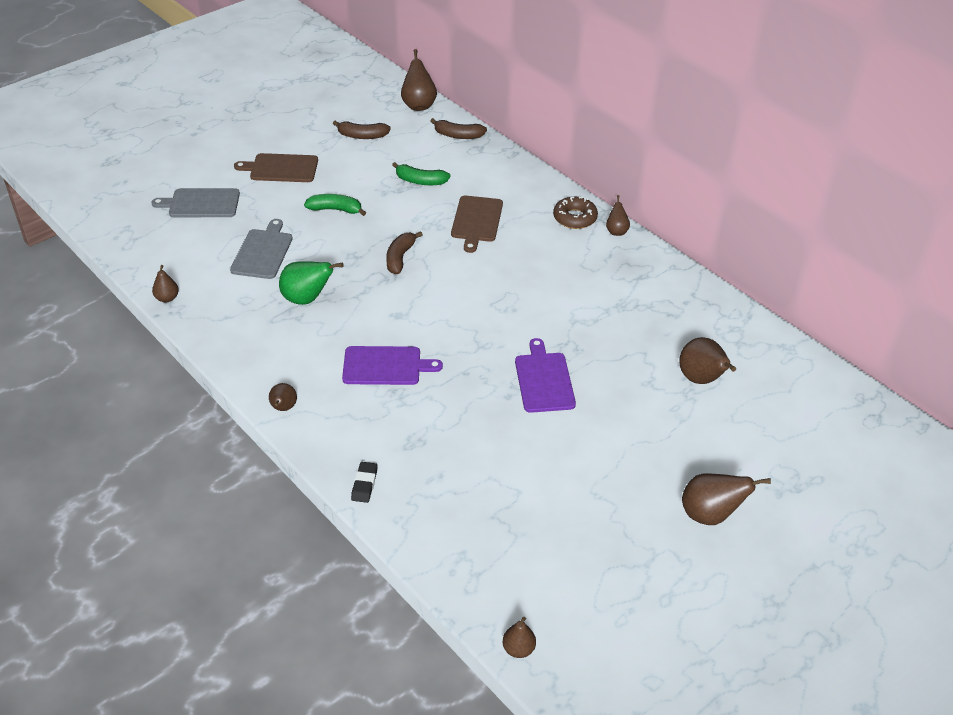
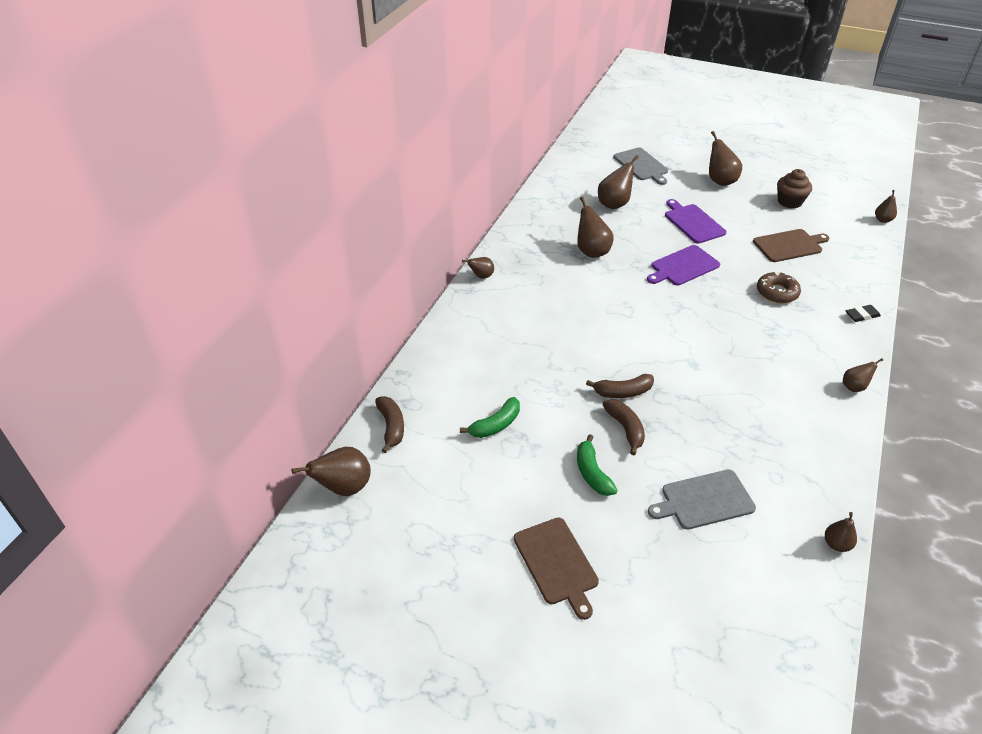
camera: 115 degrees left, 0 degrees up
(201, 203) = (679, 610): grey cutting board -> grey cutting board (641, 165)
(307, 299) = (732, 432): green pear -> none
(362, 136) = (441, 514): brown banana -> brown banana (625, 429)
(385, 366) = (753, 348): purple cutting board -> purple cutting board (693, 222)
(420, 181) = (495, 425): green banana -> green banana turned 60 degrees clockwise
(476, 221) = (530, 361): brown cutting board -> brown cutting board (789, 245)
(575, 218) = (480, 303): brown donut -> brown donut (777, 292)
(614, 321) = (591, 251): none -> brown pear
(620, 564) = (789, 202): none -> brown cupcake

